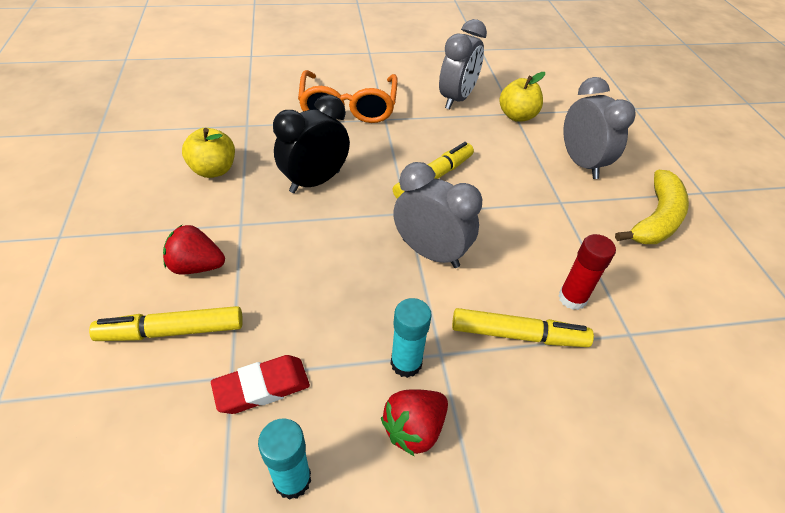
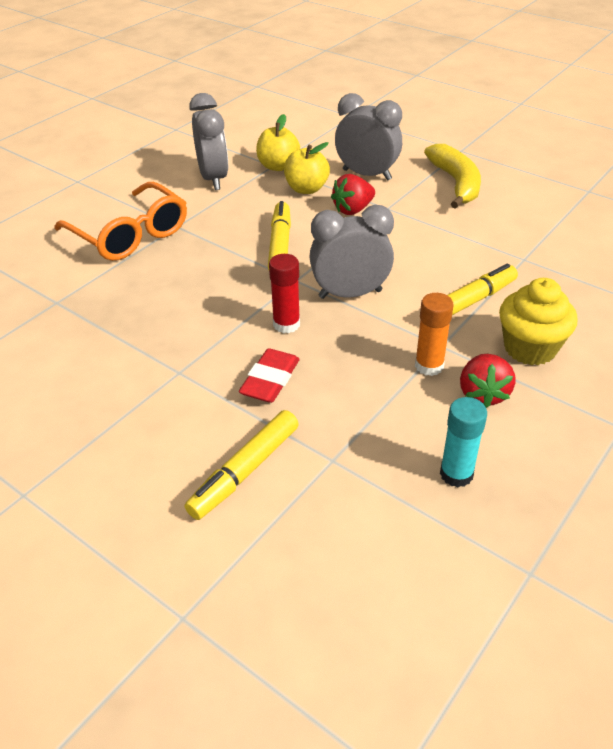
camera: 40 degrees left, 5 degrees down
(197, 266) = (192, 422): red strawberry -> red strawberry (353, 210)
(214, 170) = (86, 352): yellow apple -> yellow apple (306, 189)
(262, 387) = (363, 448): red eraser -> red eraser (270, 380)
(315, 182) = (192, 305): black clock -> none
(406, 363) = (429, 366): turquoise glue stick -> orange glue stick
(516, 424) = (530, 348): none -> yellow cupcake
(572, 298) = (470, 261): red glue stick -> red glue stick (286, 324)

